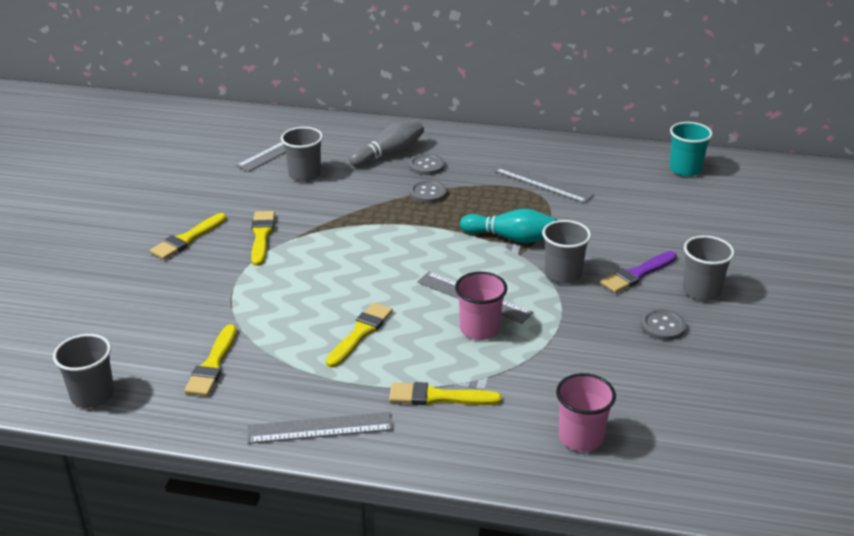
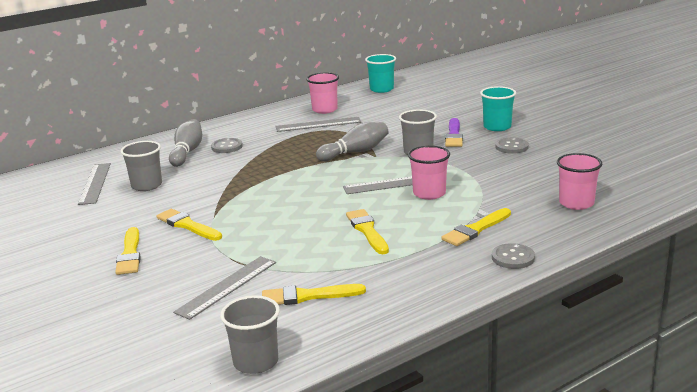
camera: 45 degrees left, 10 degrees down
(212, 365) = (307, 296): yellow brush -> yellow brush turned 120 degrees clockwise
(320, 428) = (446, 280): grey ruler -> grey ruler (227, 286)
(428, 193) = (257, 157): grey button -> grey button (513, 258)
(511, 238) = (355, 152): turquoise bowling pin -> grey bowling pin
(582, 167) = (324, 110): none -> pink cup
(701, 291) = (497, 127): grey cup -> turquoise cup

